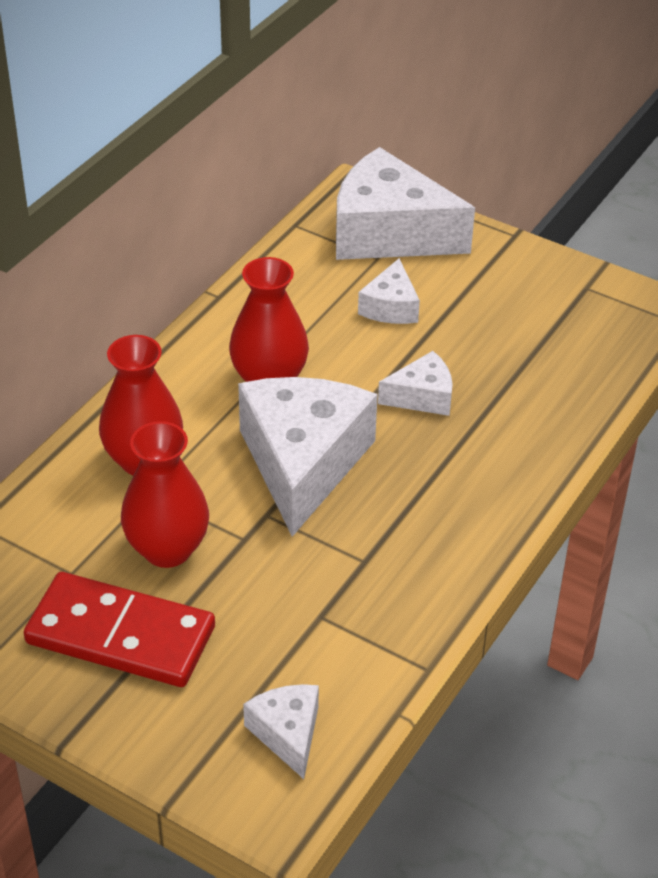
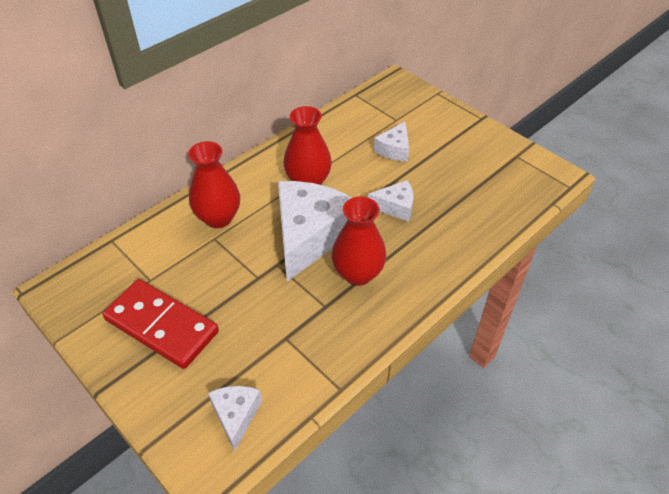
camera: 15 degrees right, 5 degrees up
(167, 549) = (210, 275): red vase -> red vase (358, 274)
(388, 233) = (407, 106): white cheese -> none

